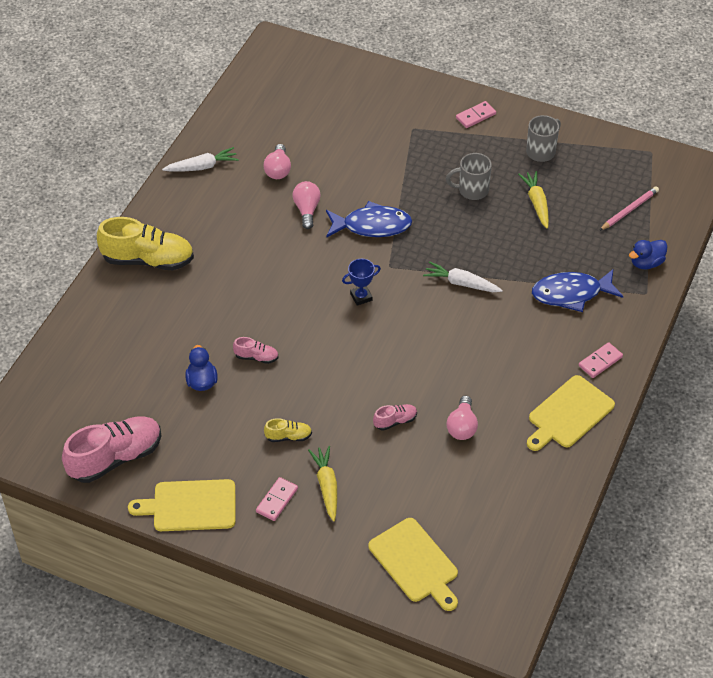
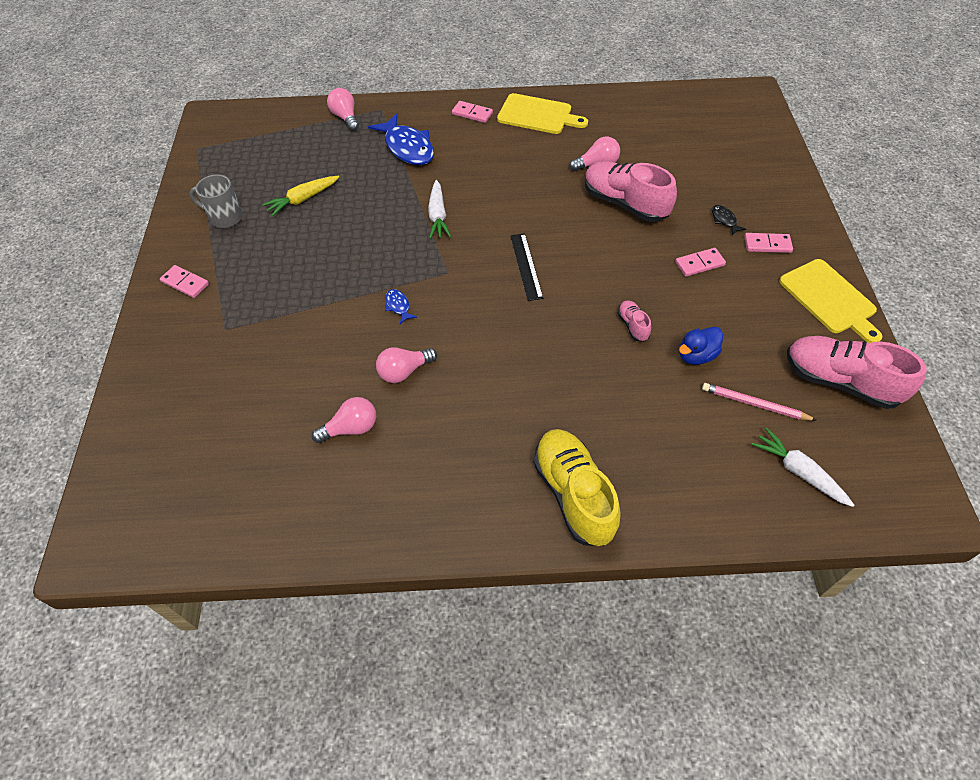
camera: 115 degrees left, 5 degrees up
(202, 167) = (383, 516): white carrot -> white carrot (798, 471)
(288, 436) = (699, 264): yellow shoe -> pink domino
(326, 486) = (724, 220): yellow carrot -> black fish
(361, 297) = (501, 278): blue trophy -> none
(363, 318) = (526, 266): none -> black ruler
(372, 226) = (398, 306): blue fish -> blue fish, size x0.45
(395, 421) = (625, 203): pink shoe -> pink shoe, size x2.18
(415, 563) = (742, 148): yellow cutting board -> none
(472, 190) = (306, 249): grey mug -> none
(629, 210) = (284, 142): pink pencil -> pink pencil (755, 404)
(646, 263) = (345, 117): blue duck -> pink light bulb

